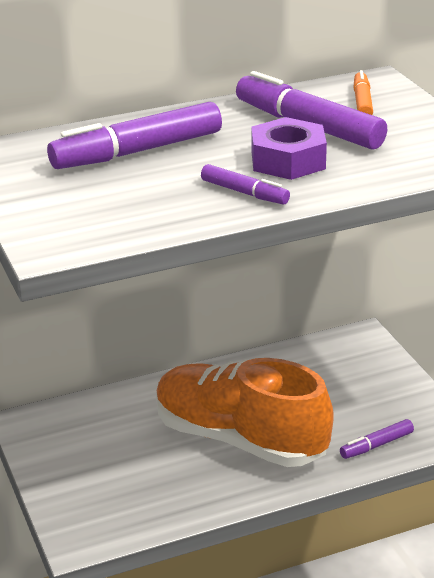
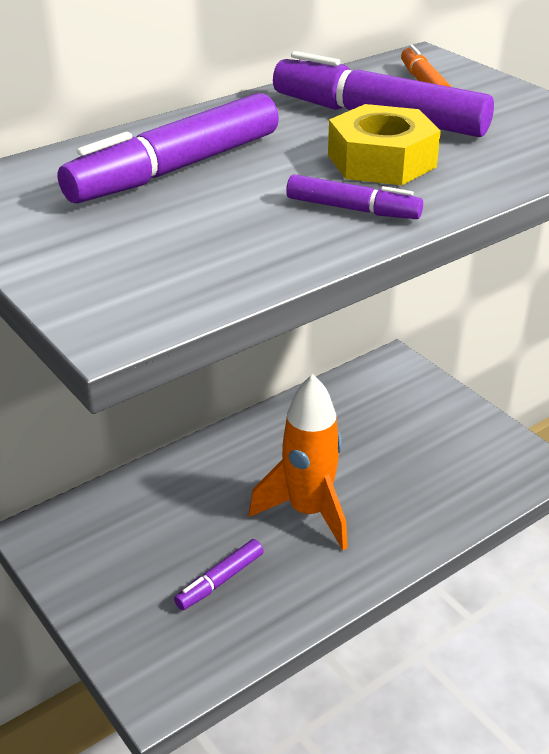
camera: 15 degrees left, 5 degrees up
(240, 439) = (308, 512): orange shoe -> orange rocket
(288, 160) = (381, 161): purple nut -> yellow nut
(376, 445) = (466, 493): purple marker -> purple marker (220, 581)

